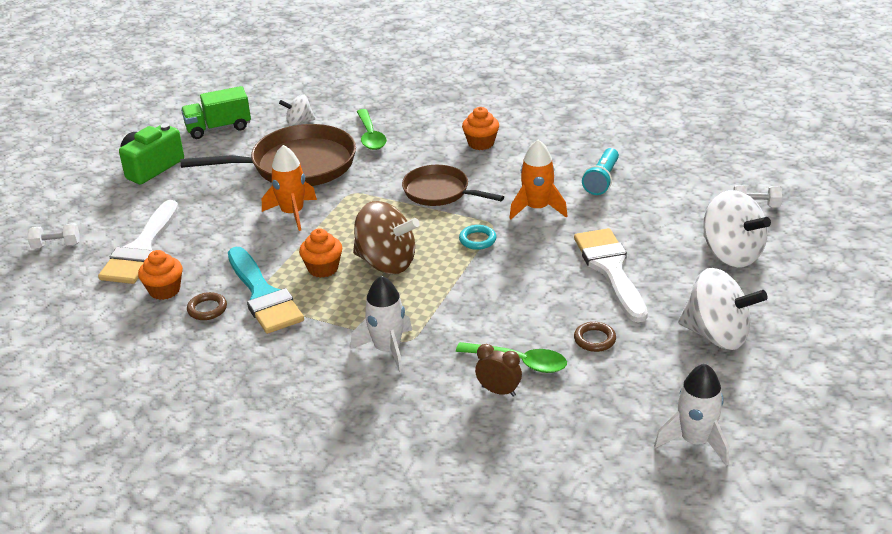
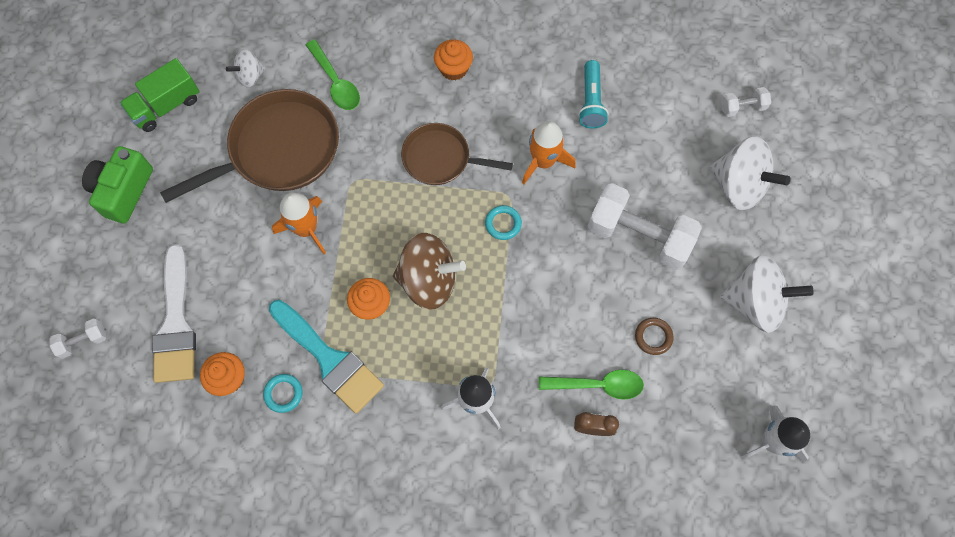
camera: 20 degrees left, 35 degrees up
(207, 309) = (283, 393): brown ring -> turquoise ring
(610, 269) = (638, 236): white brush -> white dumbbell

